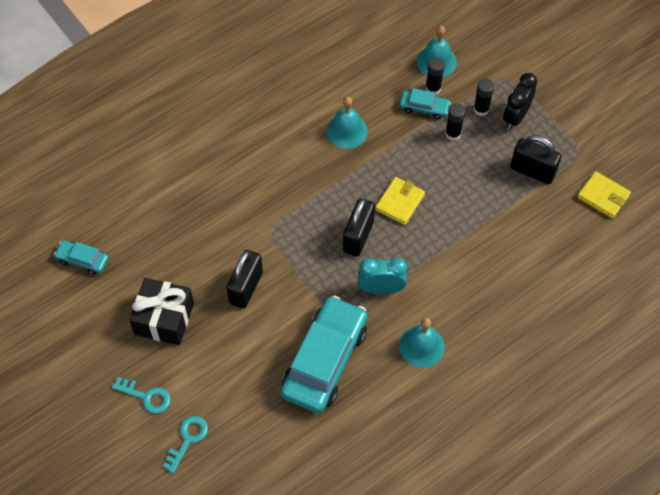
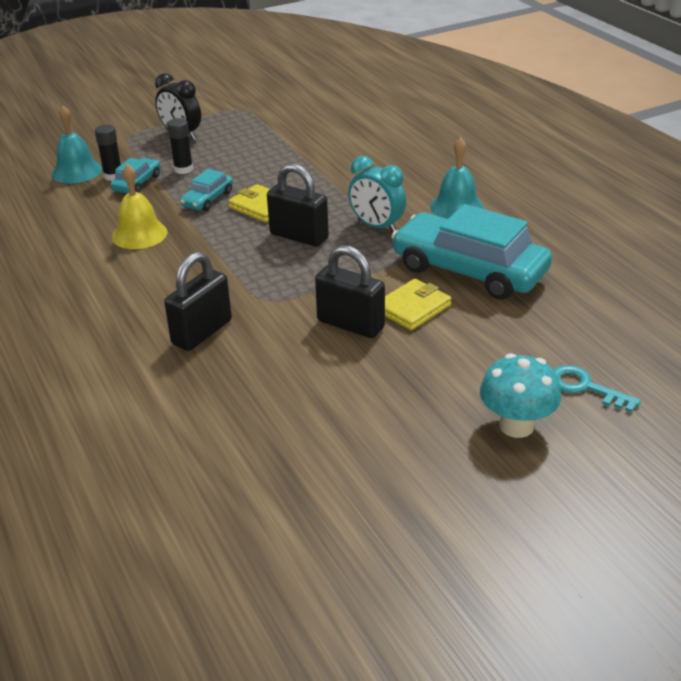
camera: 80 degrees left, 25 degrees down
(82, 260) = (254, 492): turquoise car -> turquoise car (207, 199)
(146, 396) = (516, 426): turquoise key -> turquoise mushroom
(164, 319) = (385, 402): black gift -> none
(346, 131) = (139, 234): turquoise bell -> yellow bell
(381, 289) = (377, 226): turquoise clock -> turquoise clock turned 60 degrees counterclockwise
(481, 109) = (160, 152): black glue stick -> none
(532, 171) = (254, 132): black padlock -> black padlock (202, 332)
(603, 196) = (300, 103): yellow wallet -> yellow wallet (413, 308)

